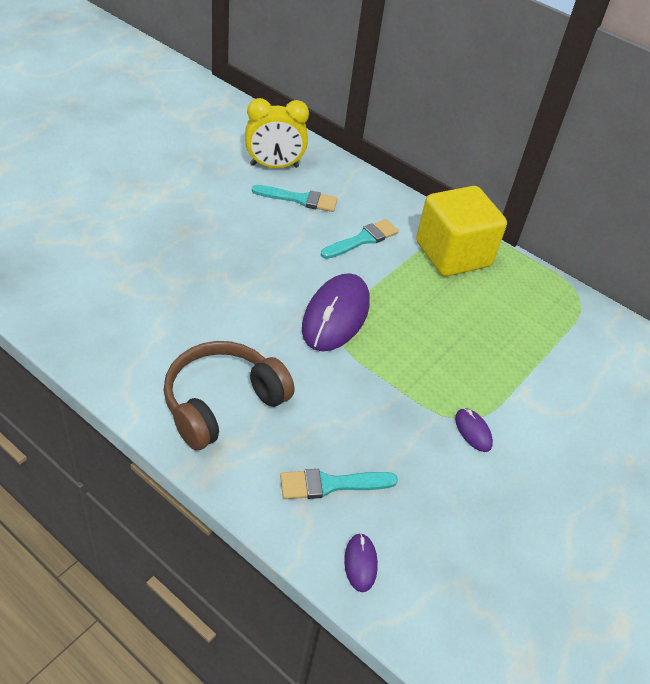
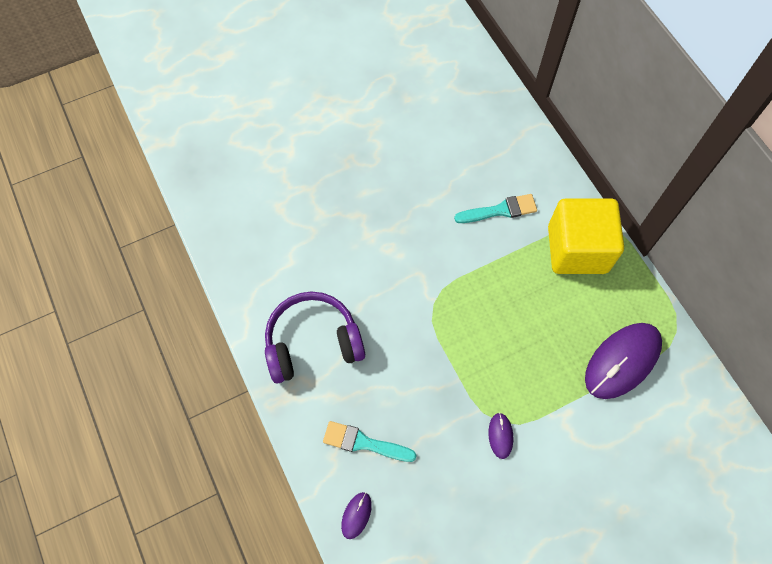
camera: 30 degrees right, 20 degrees up
(222, 403) = (312, 342): brown headphones -> purple headphones
(274, 166) = (457, 104): yellow clock -> none
(299, 199) = (463, 149): turquoise brush -> none
(335, 316) = (438, 286): purple mouse -> purple mouse (622, 361)

